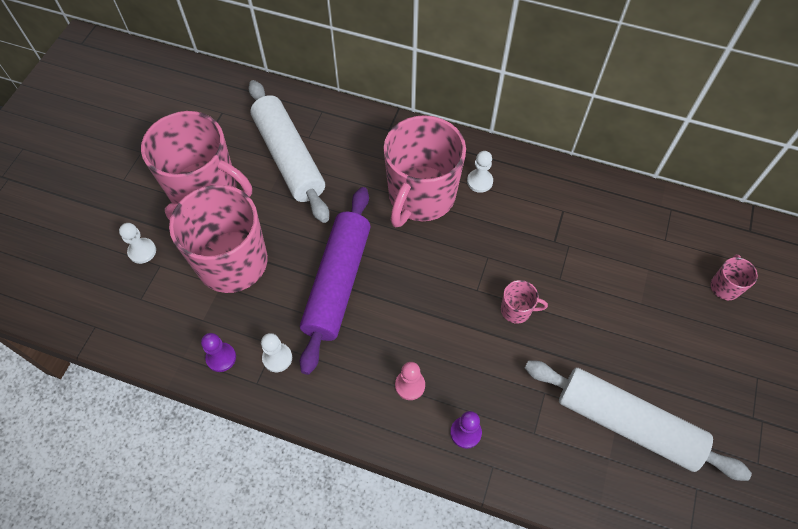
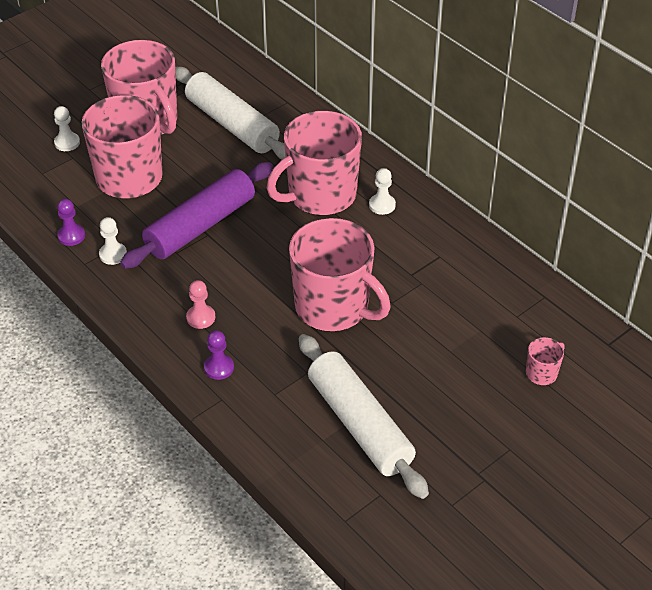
camera: 30 degrees right, 15 degrees down
(289, 157) = (232, 124): white rolling pin -> white rolling pin turned 45 degrees counterclockwise
(516, 310) = (333, 307): pink mug -> pink mug, size x2.43

